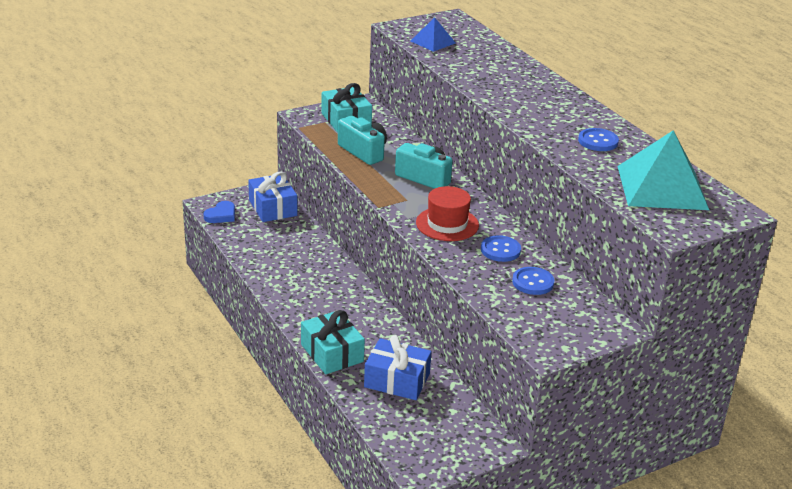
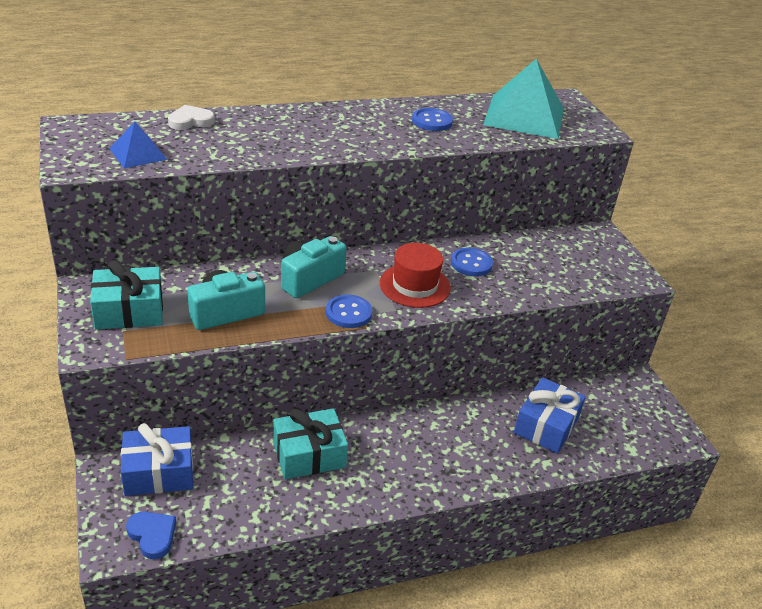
camera: 80 degrees left, 5 degrees up
(332, 353) = (497, 469): turquoise gift -> turquoise gift (309, 454)
(497, 51) = (190, 121): none -> white heart
(533, 282) = (530, 258): blue button -> blue button (348, 313)

